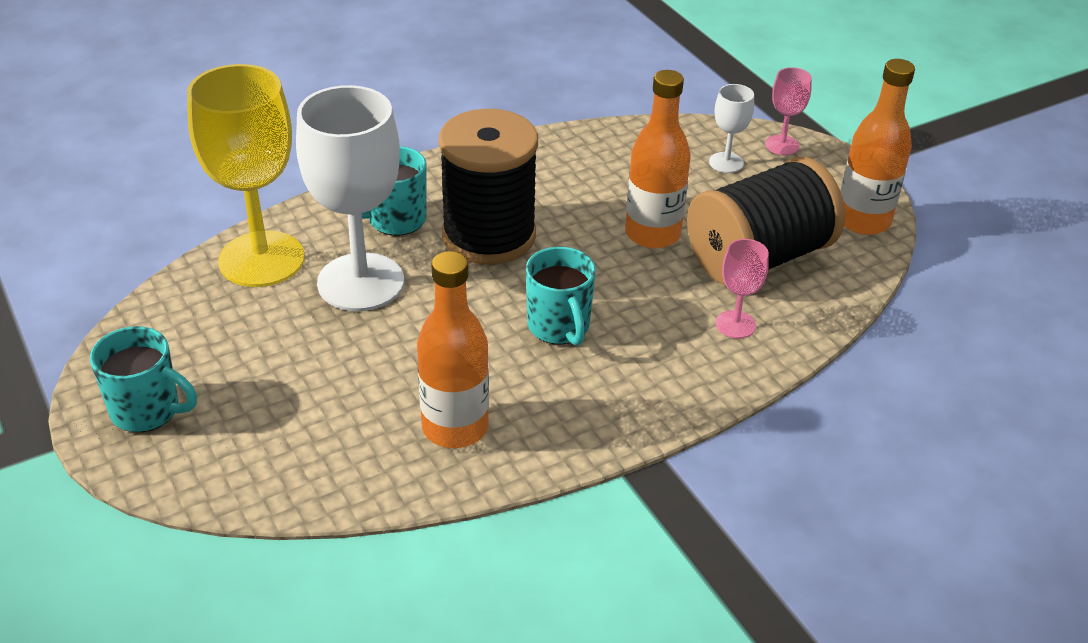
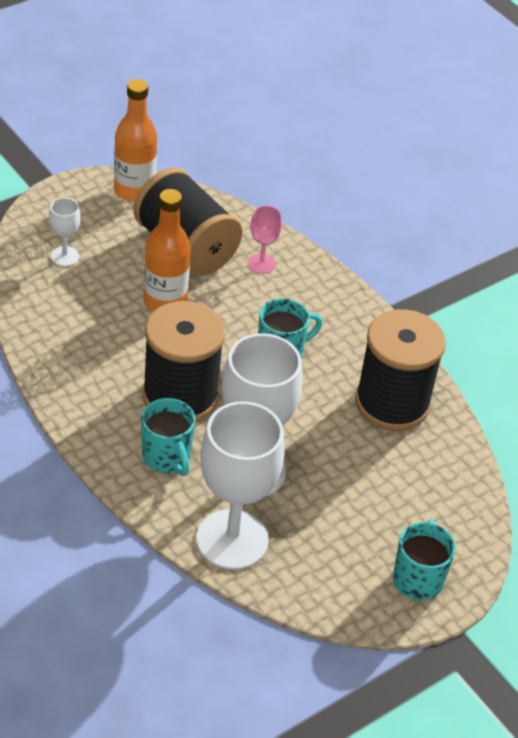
camera: 100 degrees left, 5 degrees up
(261, 259) = (232, 539): yellow goblet -> white goblet
(455, 427) = (392, 403): orange bottle -> black spool
(782, 145) = (37, 223): pink goblet -> none

